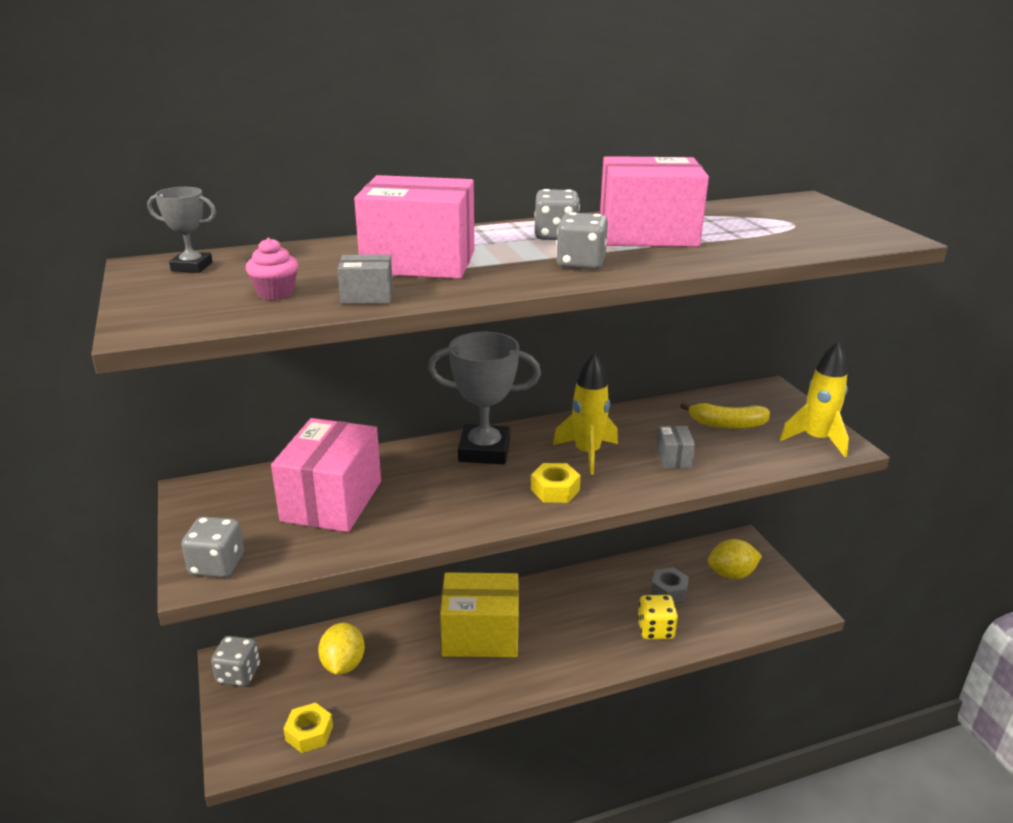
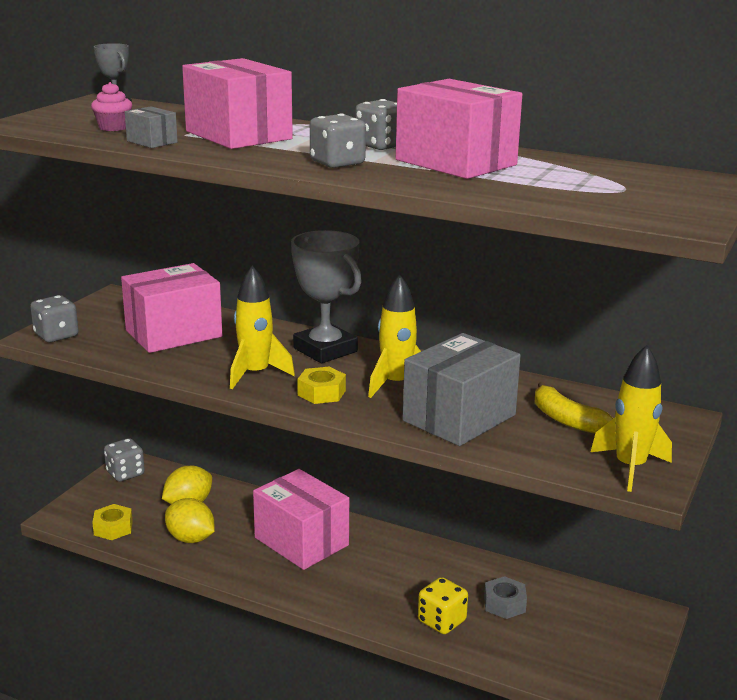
camera: 45 degrees right, 5 degrees down
(477, 501) = (255, 374): none -> yellow rocket
(480, 635) = (301, 541): yellow box -> pink box
(673, 458) = (459, 418): grey box -> grey box, size x2.25
(731, 574) = (589, 628): yellow lemon -> yellow lemon (190, 539)

